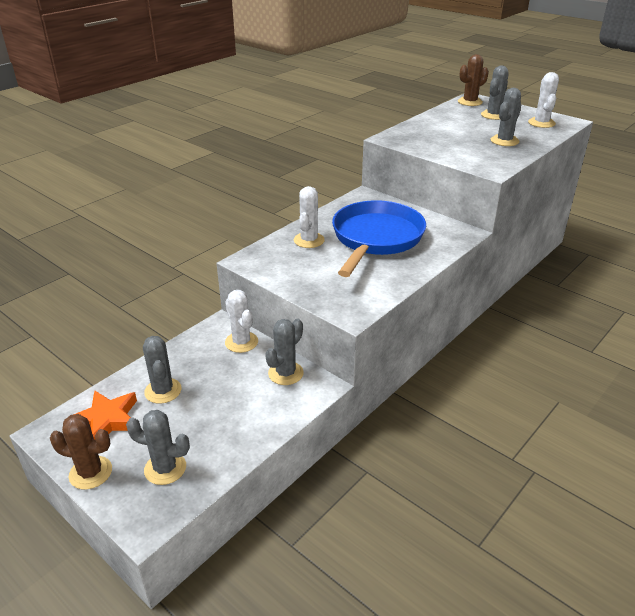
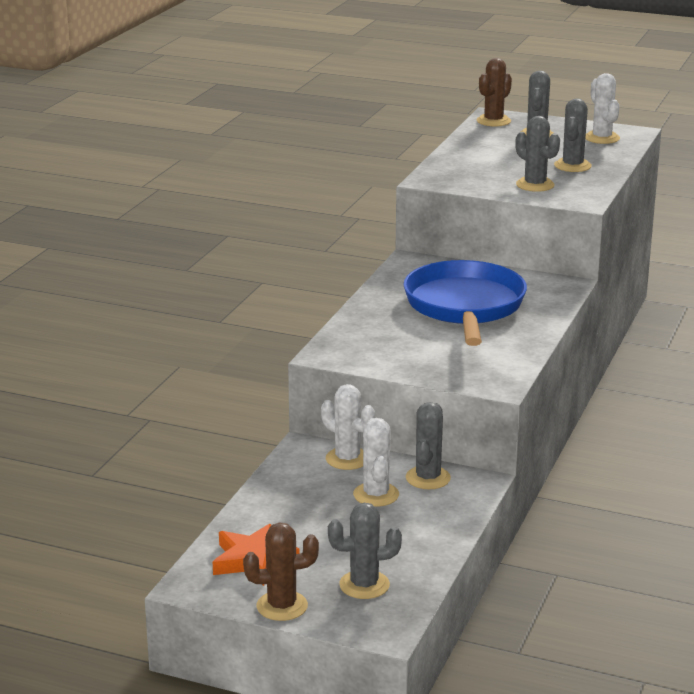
camera: 20 degrees left, 10 degrees down
(163, 391) = (294, 522): grey cactus -> grey cactus (535, 185)
(309, 240) = (383, 321): white cactus -> white cactus (376, 495)

